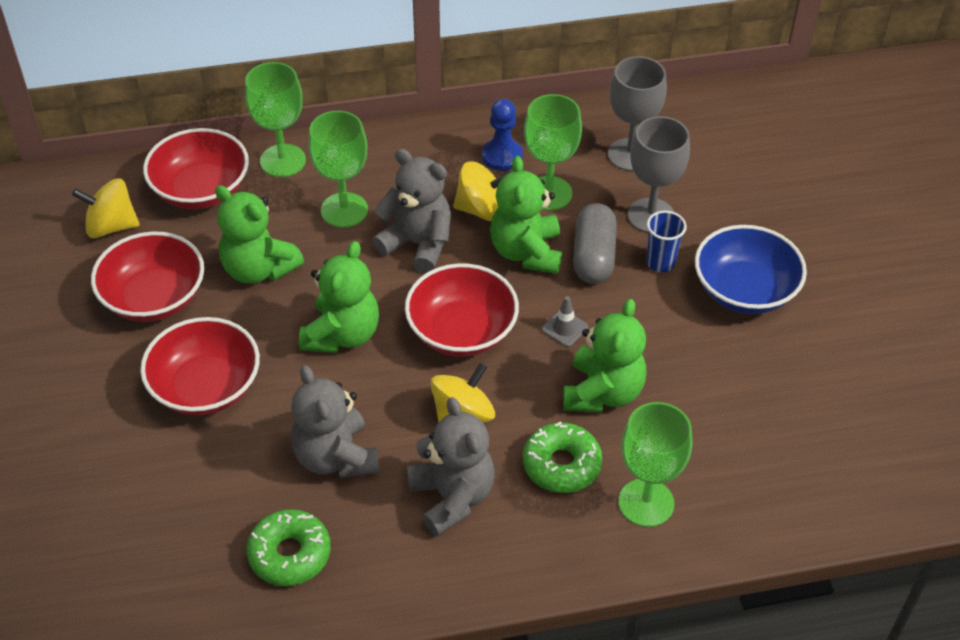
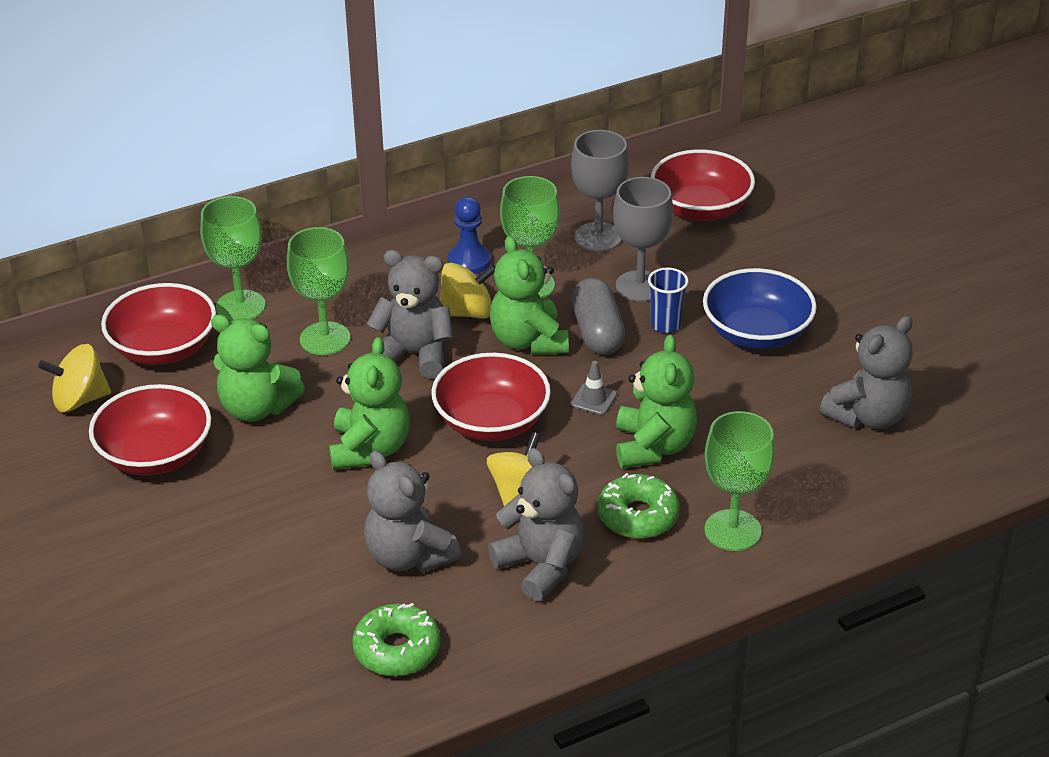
camera: 15 degrees left, 10 degrees down
(206, 387) = (246, 523): red bowl -> red bowl (700, 208)
(822, 407) = (867, 416): none -> grey teddy bear

